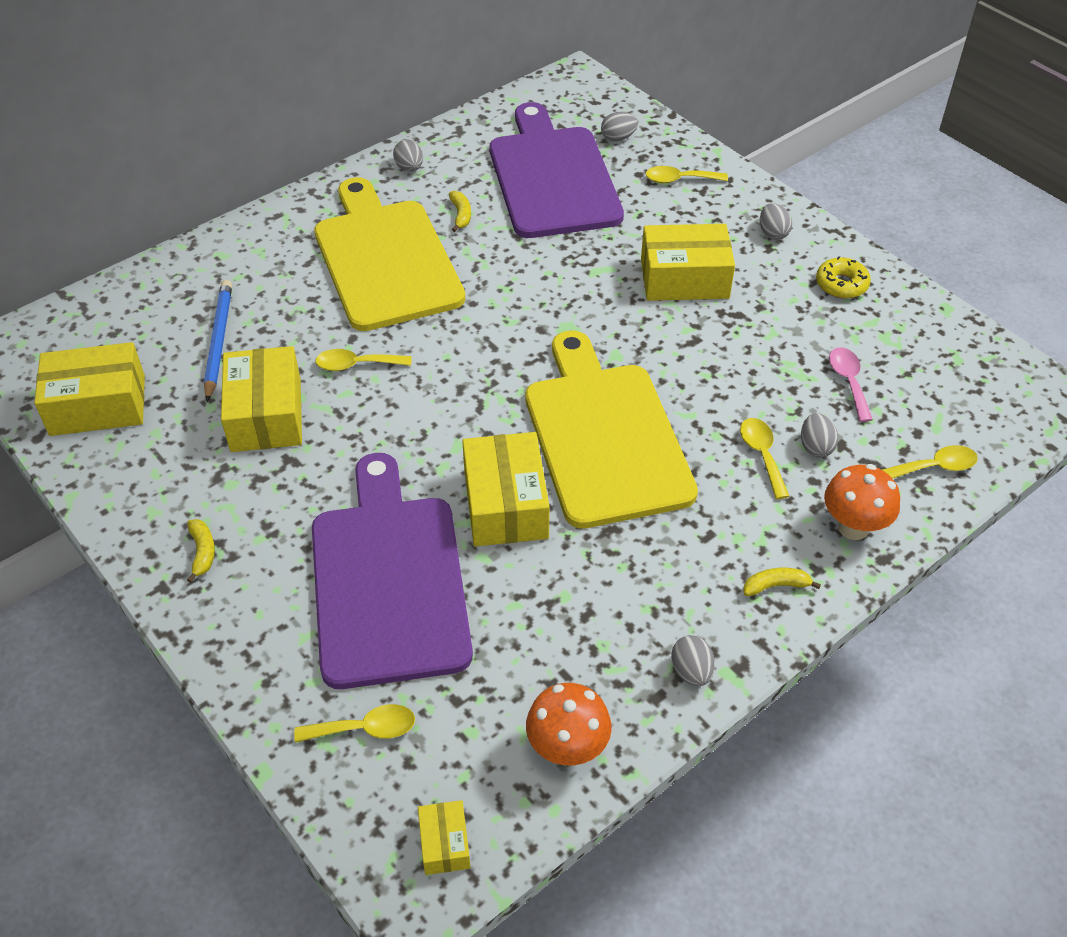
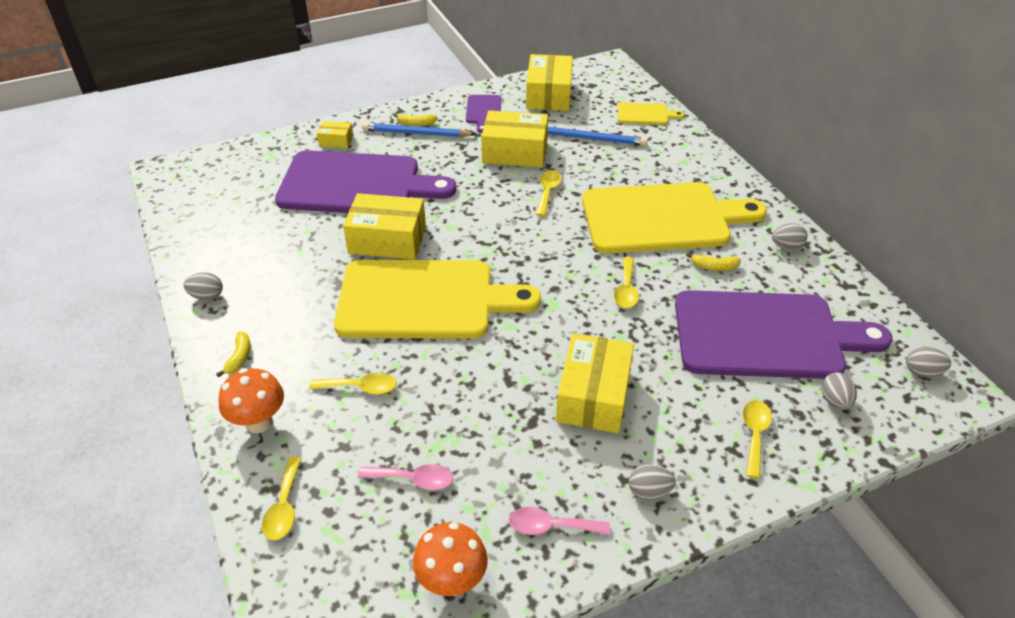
camera: 105 degrees right, 5 degrees down
(147, 296) = (645, 114): none -> yellow cutting board
(154, 474) = (483, 111): none -> purple cutting board
(232, 544) = (416, 133): none -> blue pencil
(365, 729) = (265, 166): yellow spoon -> yellow spoon (626, 290)
(444, 843) = (182, 183): yellow box -> yellow box (336, 141)
(567, 749) = (198, 234): orange mushroom -> orange mushroom (452, 581)
(815, 447) = (351, 426): grey egg -> grey egg (922, 372)
(841, 284) = (551, 526): yellow donut -> pink spoon

